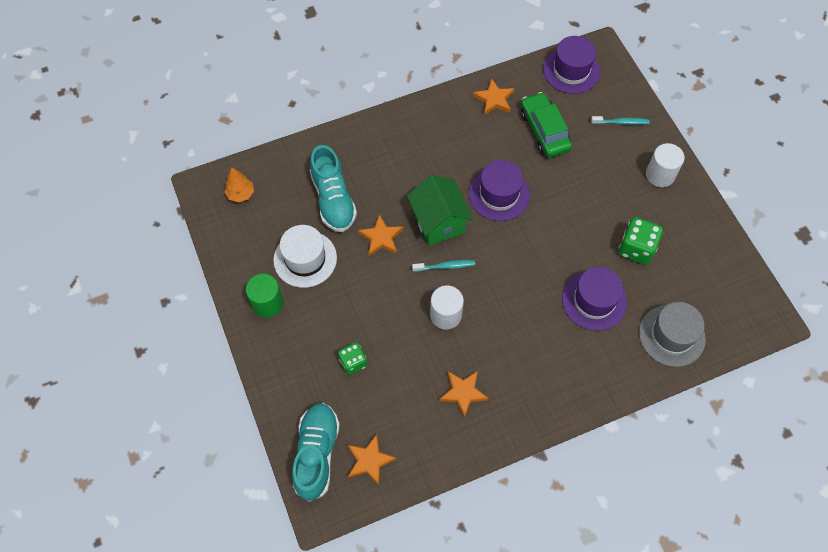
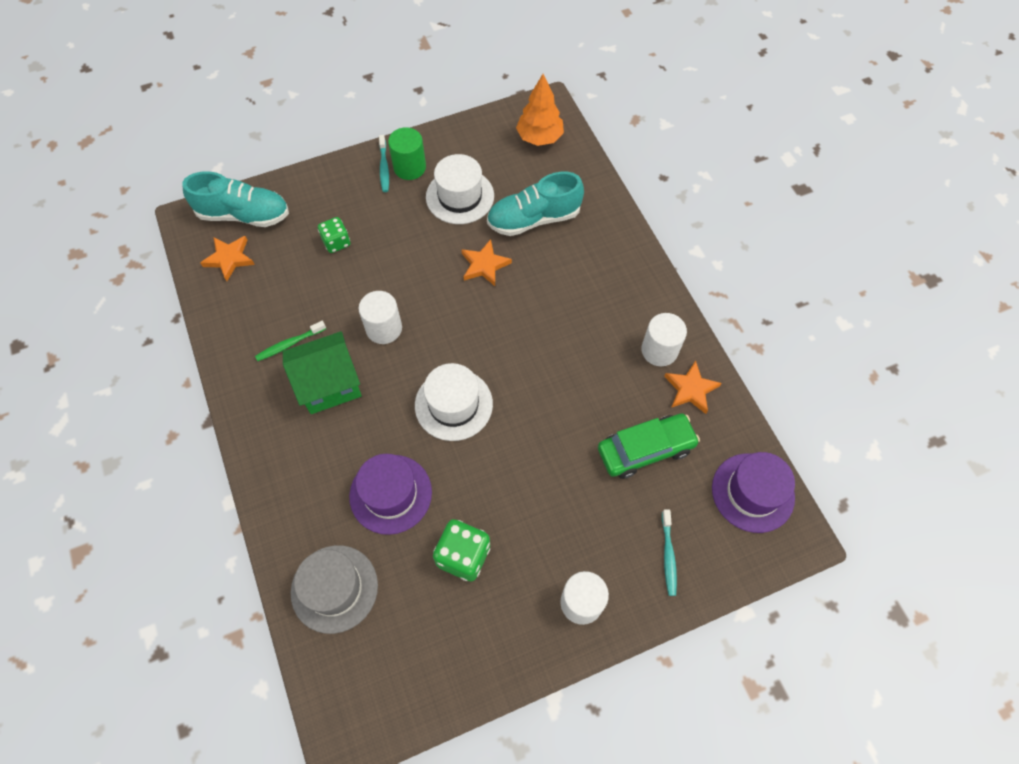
camera: 90 degrees right, 0 degrees up
(241, 194) = (539, 137): orange tree -> orange tree, size x1.50
(438, 222) = (505, 323): green house -> green house (329, 384)
(445, 266) = (445, 329): turquoise toothbrush -> turquoise toothbrush (384, 168)
(461, 116) = (659, 350): none -> white cylinder
(463, 393) = (289, 344): orange star -> green toothbrush
(499, 194) = (544, 390): purple hat -> none
(515, 258) = (453, 404): none -> white hat

